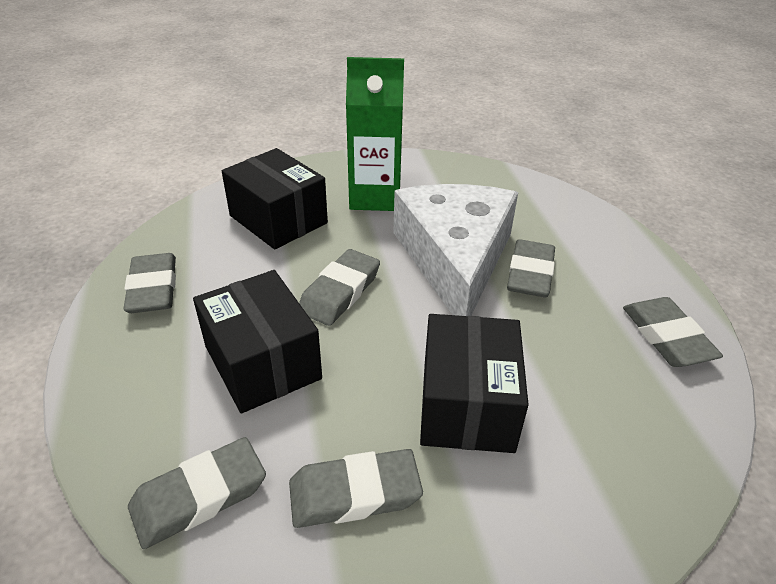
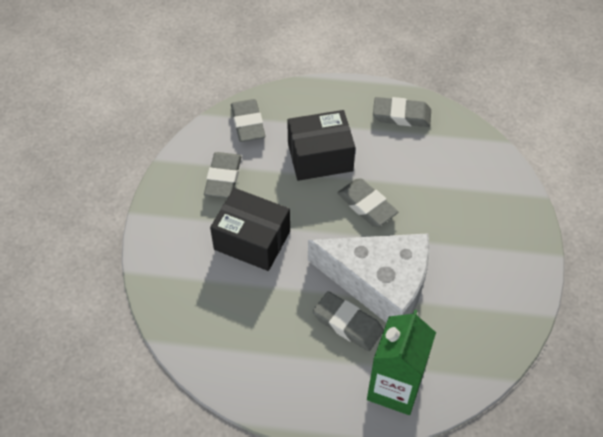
camera: 110 degrees right, 15 degrees up
(278, 219) = (460, 188): black box -> none
(375, 197) = (476, 256): green carton -> green carton (394, 388)
(667, 337) = (257, 376): grey eraser -> none

